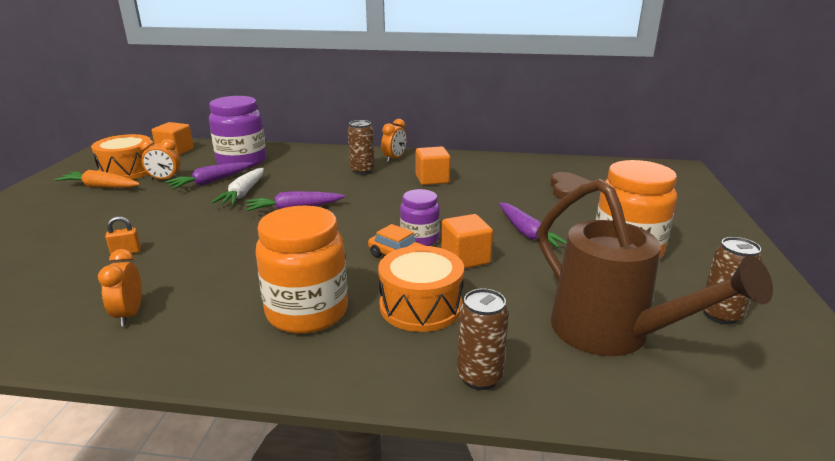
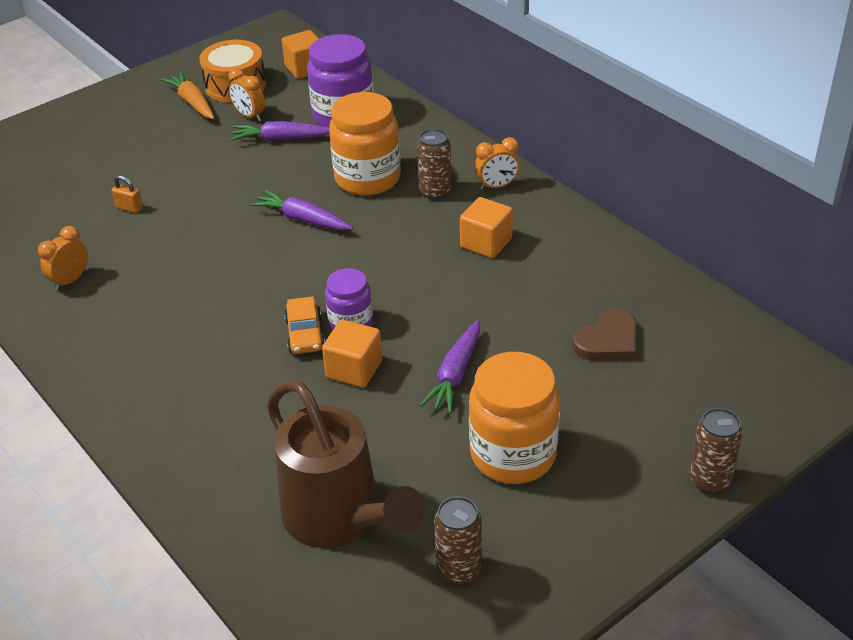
camera: 45 degrees right, 15 degrees up
(243, 193) = (288, 172): white carrot -> none
(307, 312) = (170, 350): orange jar -> orange jar (367, 178)
(421, 306) = (248, 396): orange drum -> none
(479, 377) = (197, 482): brown can -> brown can (709, 480)
(611, 334) = (339, 519): brown watering can -> brown watering can turned 45 degrees counterclockwise

